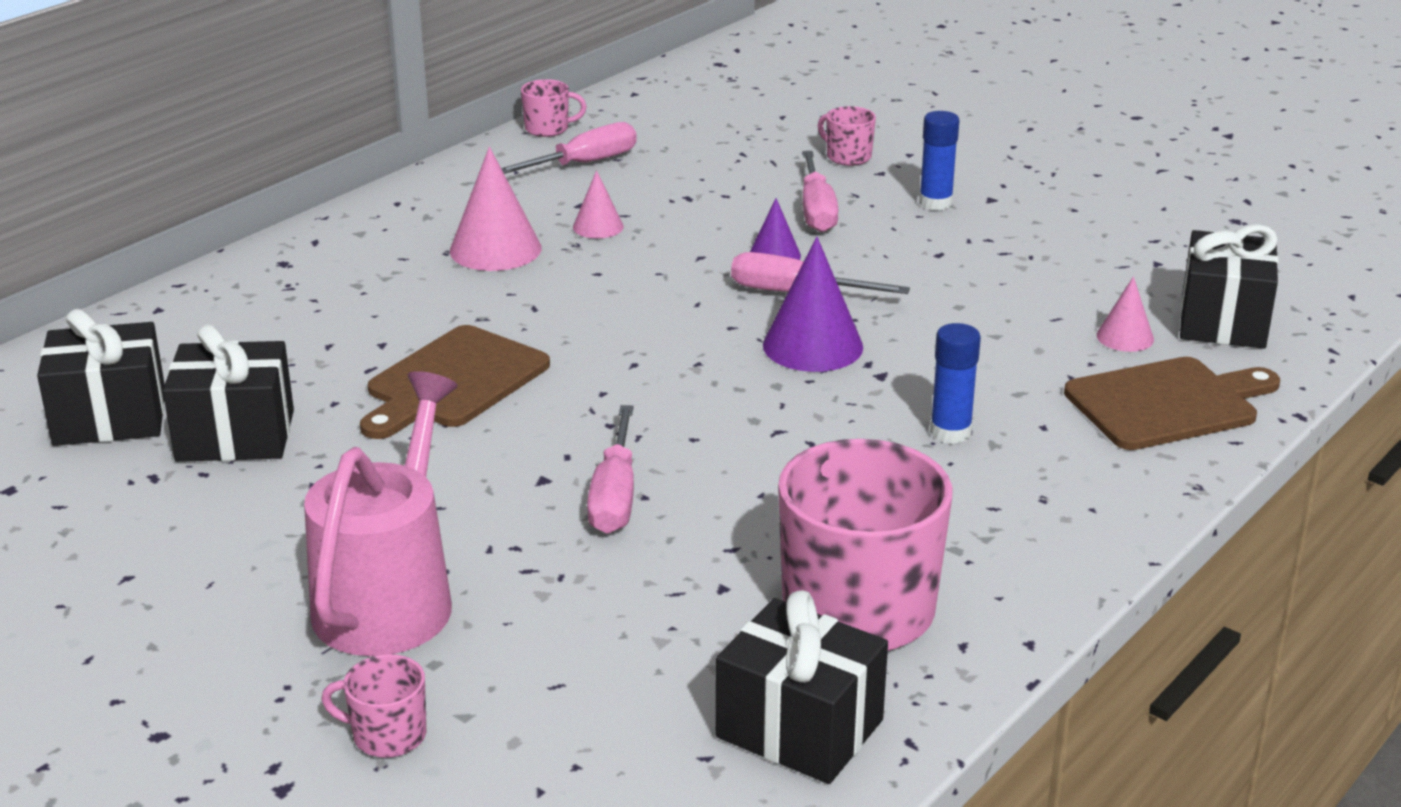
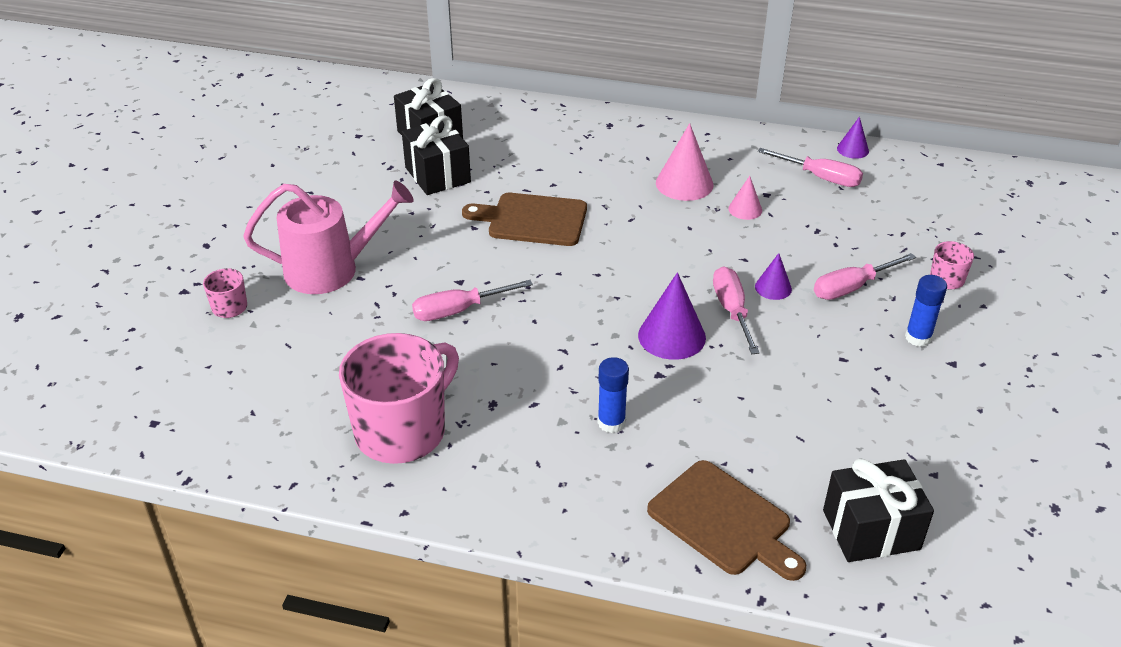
camera: 65 degrees right, 10 degrees up
(548, 129) = (852, 149): pink mug -> purple cone
(799, 728) = (287, 439): black gift -> none
(1125, 337) = (801, 479): pink cone -> none

